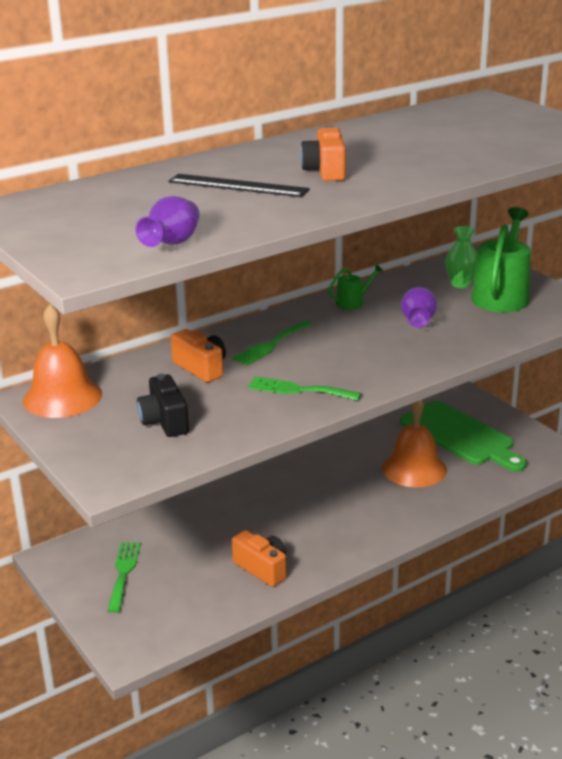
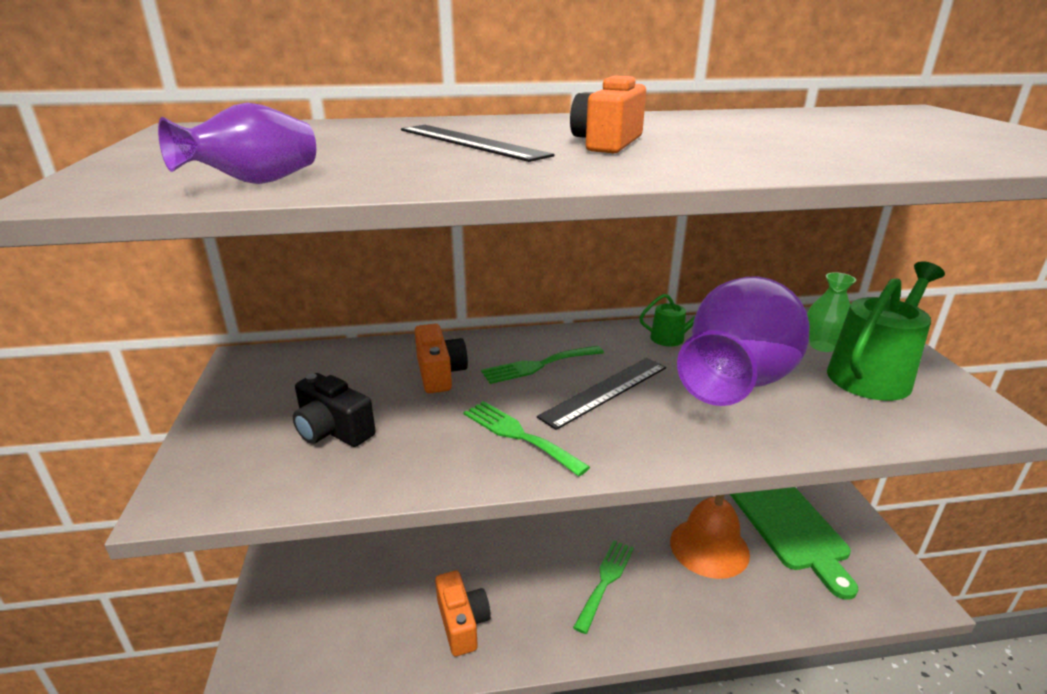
camera: 25 degrees right, 0 degrees up
(62, 397) = (275, 368): orange bell -> none
(123, 573) = (329, 568): green fork -> green fork (605, 581)
(164, 421) = (333, 430): black camera -> black camera turned 60 degrees counterclockwise
(333, 350) = (605, 391): none -> black ruler
(418, 322) = (737, 382): purple vase -> purple vase, size x2.29

